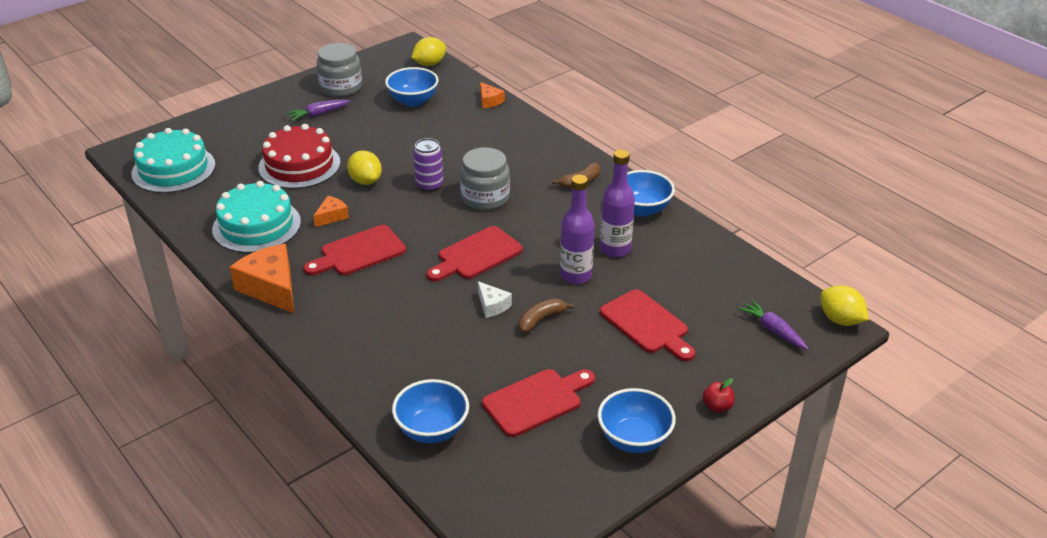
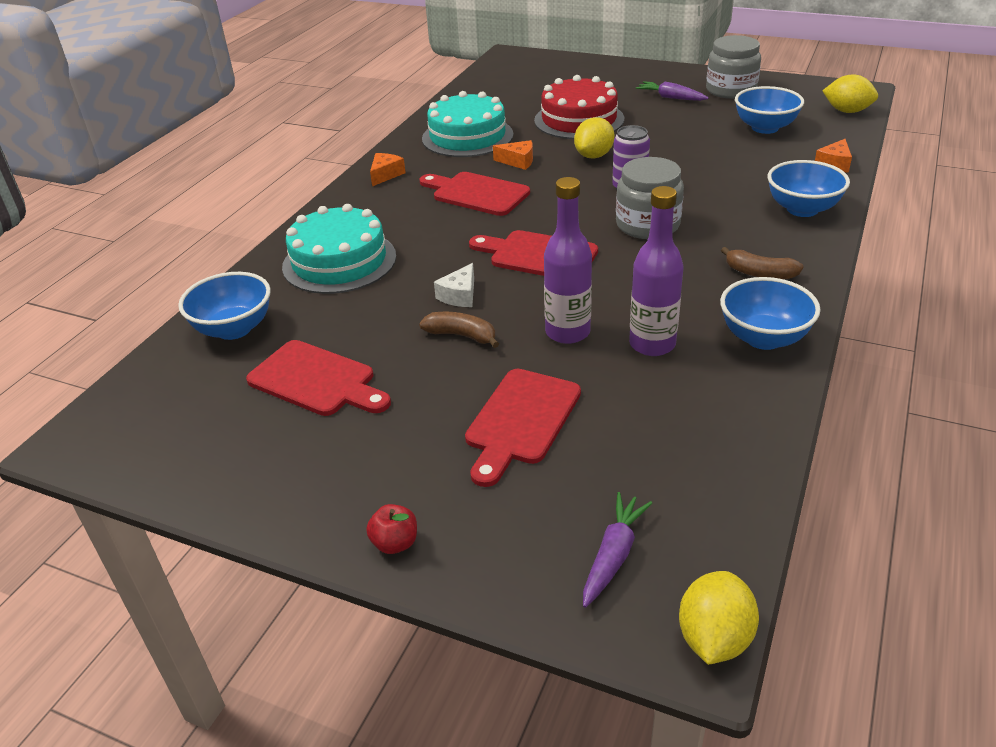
camera: 65 degrees right, 0 degrees up
(173, 169) = (508, 79): turquoise cake -> turquoise cake (339, 261)
(271, 288) = (386, 175): orange cheese -> orange cheese, size x0.51
(634, 439) = (288, 481): blue bowl -> blue bowl (802, 209)

